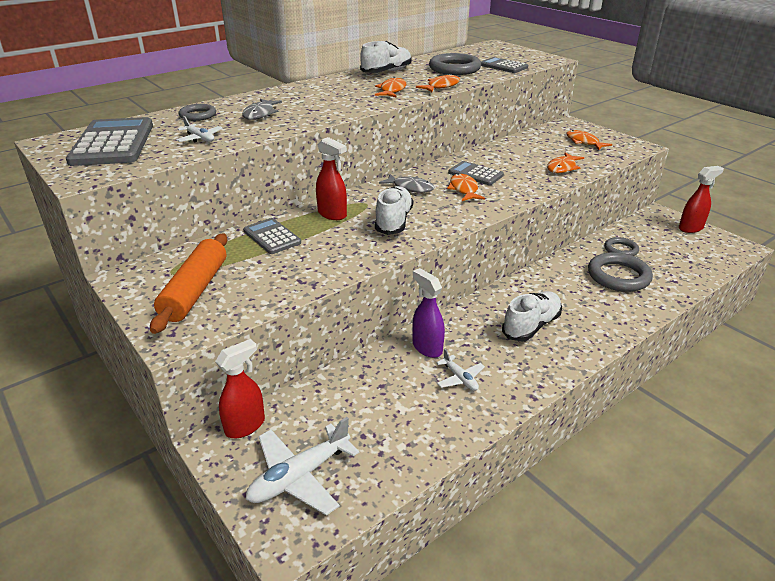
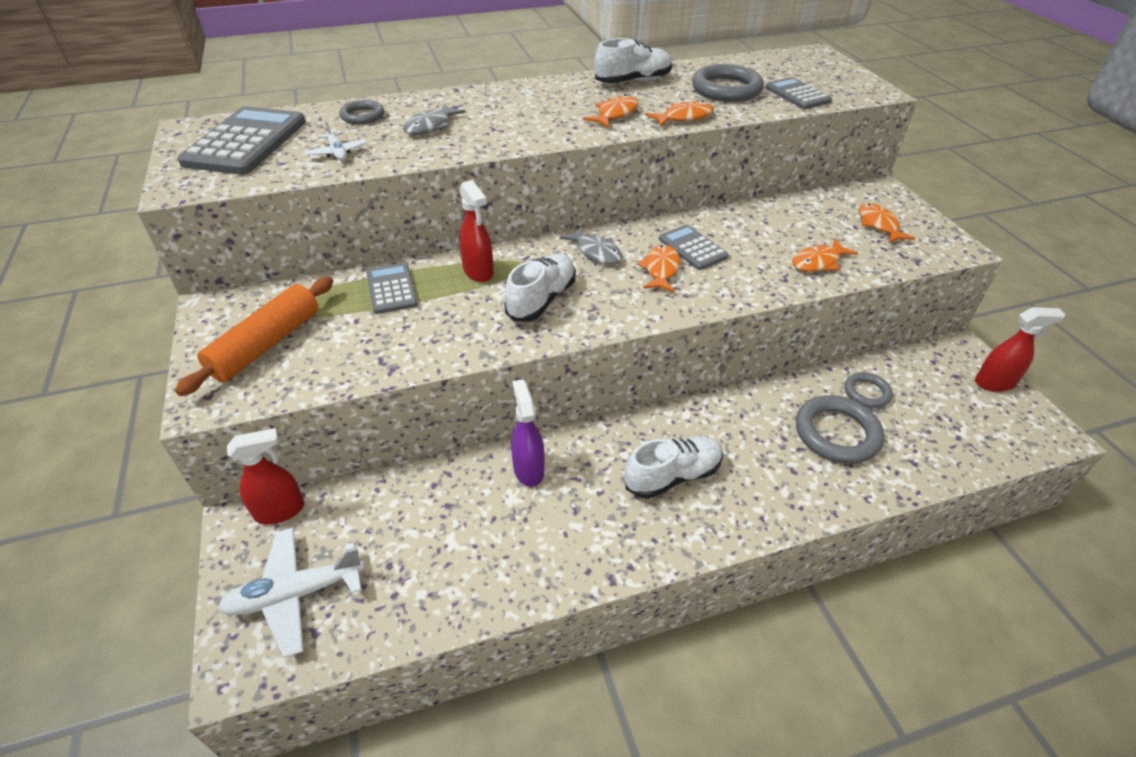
camera: 20 degrees right, 10 degrees up
(460, 378) = (540, 524): white plane -> none

